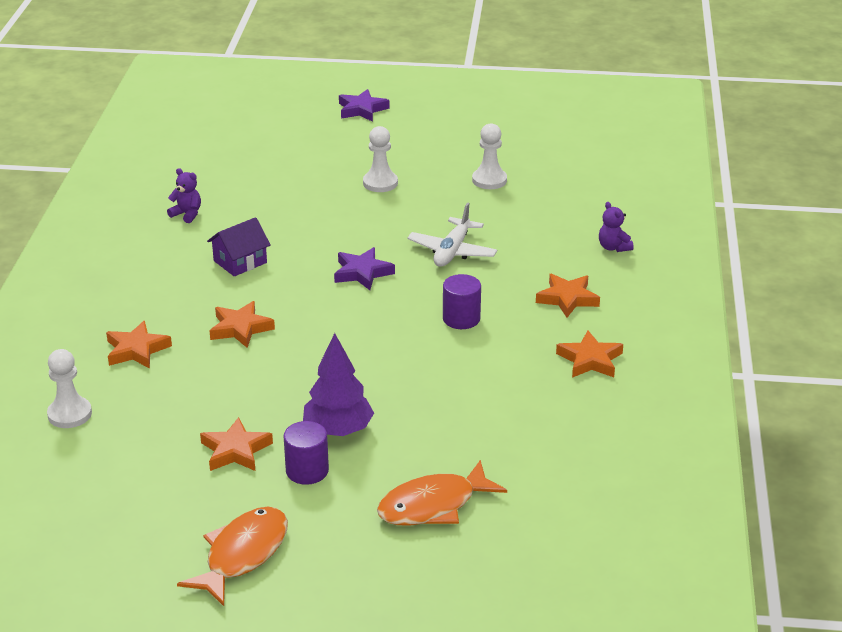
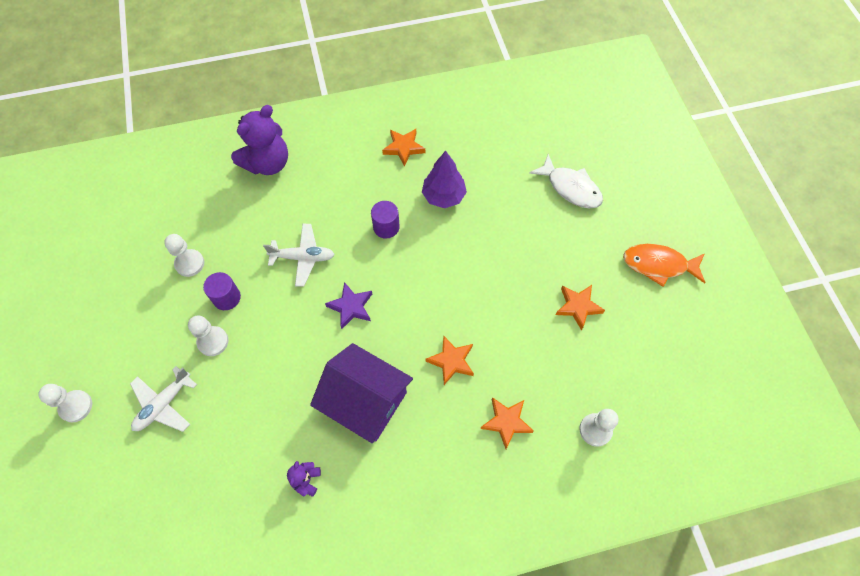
camera: 110 degrees left, 30 degrees up
(240, 262) = (365, 401): purple house -> purple house, size x1.87
(307, 471) = (575, 260): purple cylinder -> purple cylinder (227, 298)
(329, 151) = (164, 404): none -> white plane
(338, 430) = (531, 257): purple tree -> purple tree (443, 196)
(362, 109) = (76, 406): purple star -> white pawn
(433, 505) = (571, 188): orange fish -> white fish
(567, 299) = (340, 174): orange star -> none
(613, 247) = (268, 163): purple teddy bear -> purple teddy bear, size x2.21

